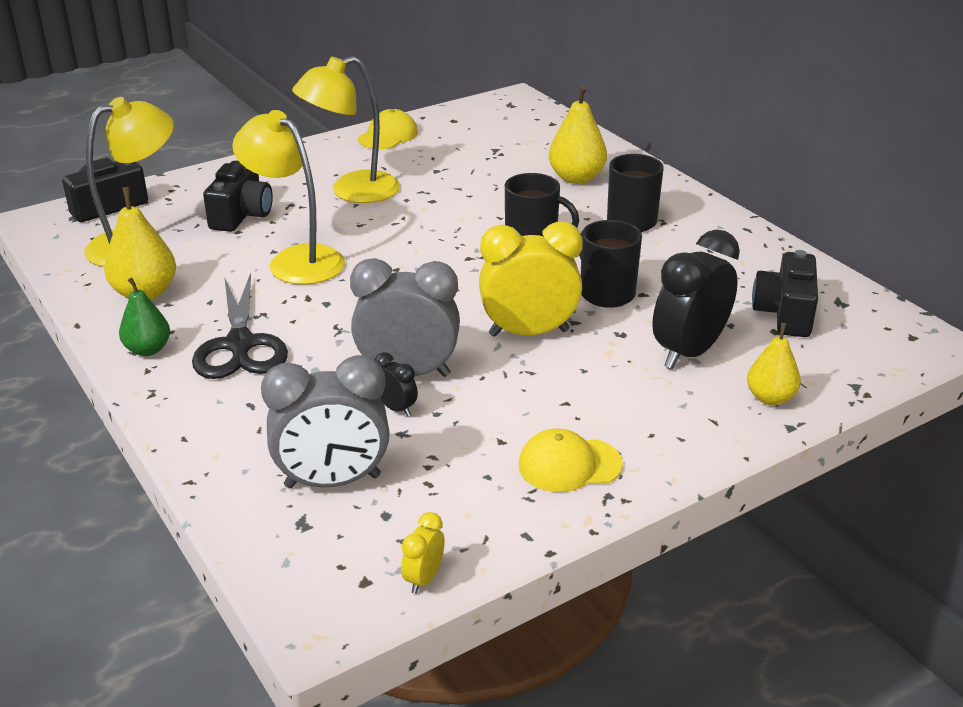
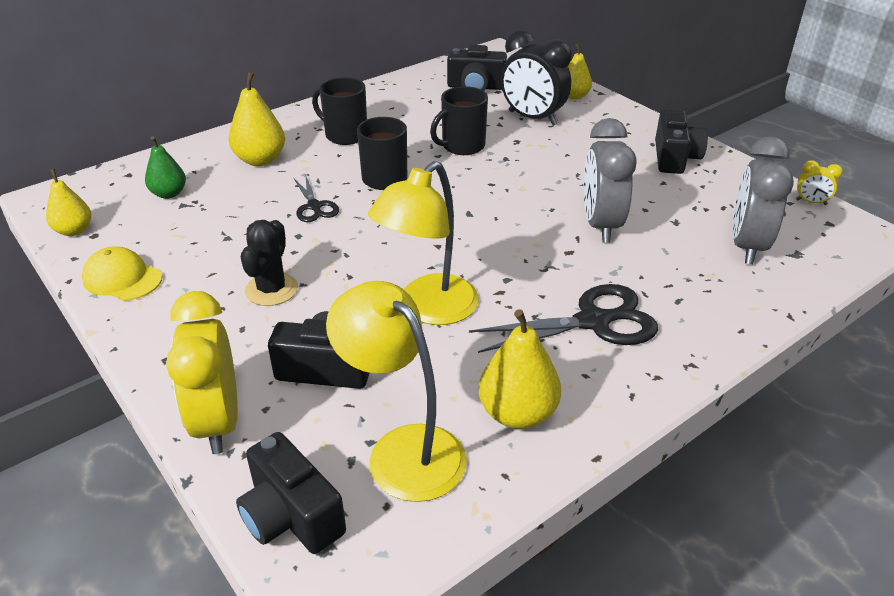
camera: 95 degrees left, 5 degrees up
(148, 349) = (623, 384): green pear -> green pear (169, 194)
(332, 482) = (747, 246): grey clock -> grey clock turned 150 degrees counterclockwise
(352, 191) = (271, 289): yellow lamp -> black cactus
(396, 408) = (648, 226): black clock -> none
(461, 113) = (74, 230): none -> yellow pear
(481, 206) = (314, 206): none -> black scissors
(529, 333) = (526, 176): yellow clock -> yellow clock (218, 422)
(569, 465) = (674, 158): yellow cap -> black camera

